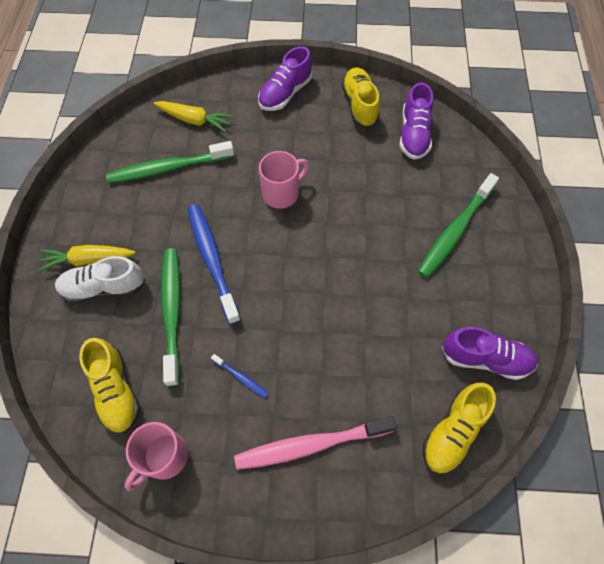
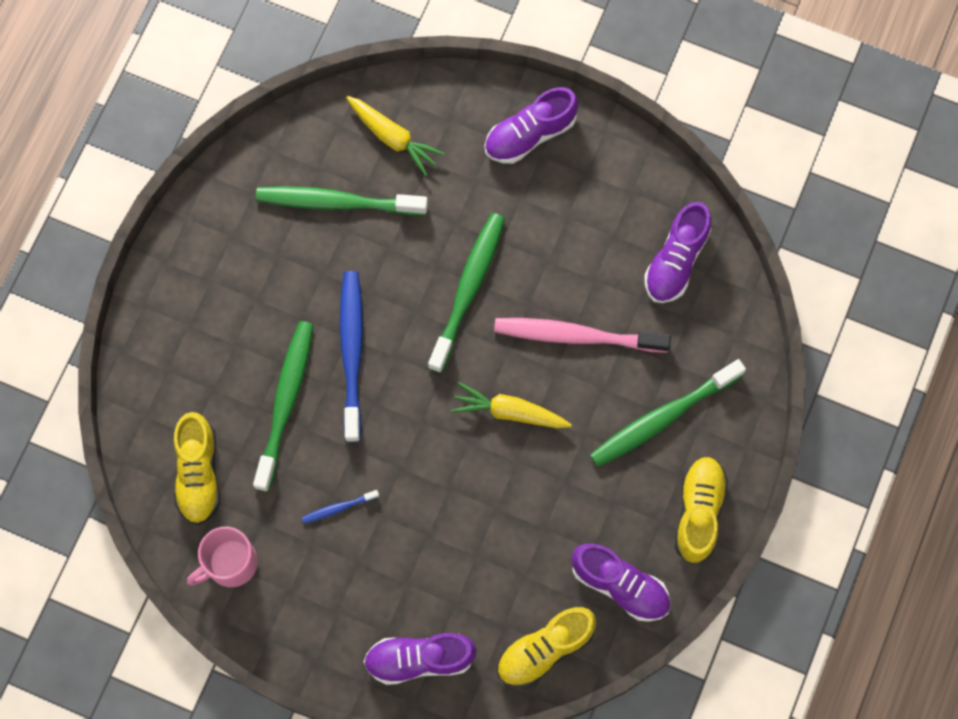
camera: 20 degrees right, 10 degrees up
(87, 260) = (205, 300): yellow carrot -> yellow carrot (509, 412)
(104, 288) = (215, 344): white shoe -> none
(241, 378) = (338, 508): blue toothbrush -> blue toothbrush turned 105 degrees clockwise
(282, 193) = (468, 289): pink mug -> green toothbrush
(310, 445) = (387, 607): pink toothbrush -> pink toothbrush (576, 336)
(355, 480) = (419, 659): none -> purple shoe
(359, 105) = (623, 188): yellow shoe -> yellow shoe (698, 512)

